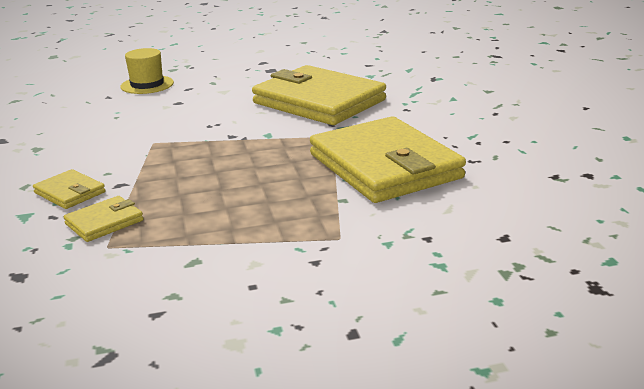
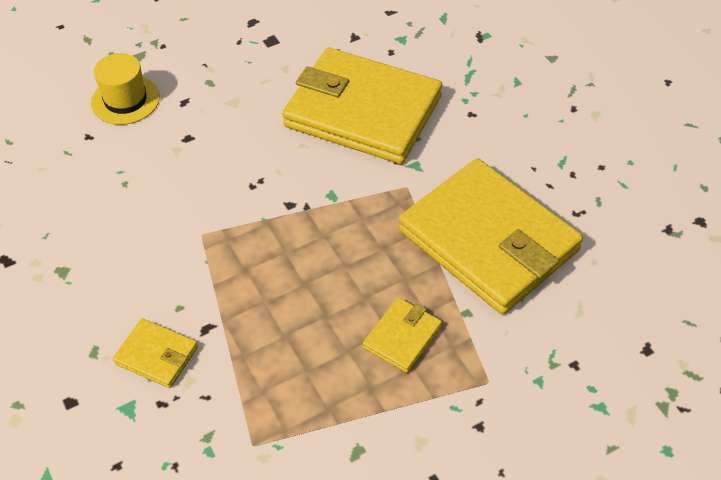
camera: 15 degrees left, 25 degrees up
(104, 222) = (227, 403): yellow wallet -> yellow wallet (402, 337)

